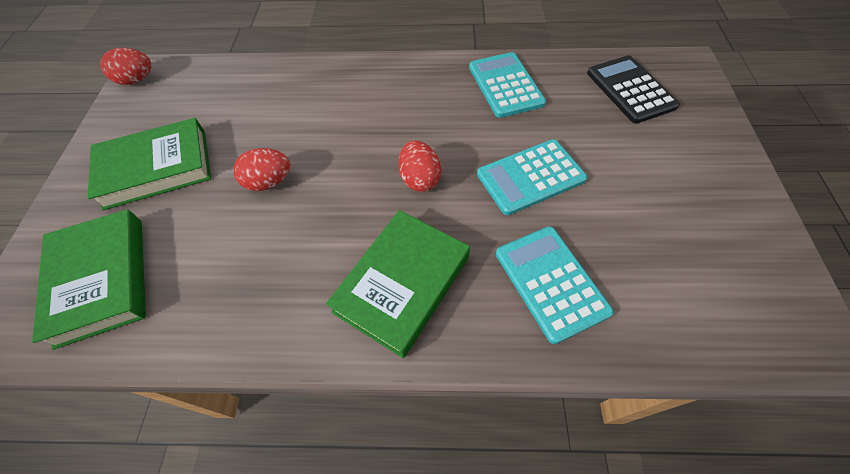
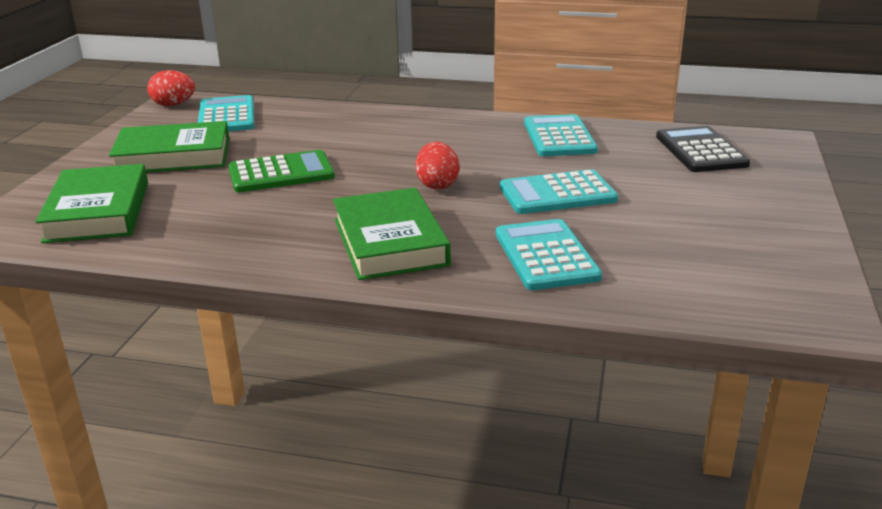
camera: 10 degrees right, 30 degrees down
(193, 92) = (226, 116): none -> turquoise calculator
(269, 182) = (281, 173): red egg -> green calculator
(402, 284) = (390, 242): green book -> green book turned 60 degrees counterclockwise

